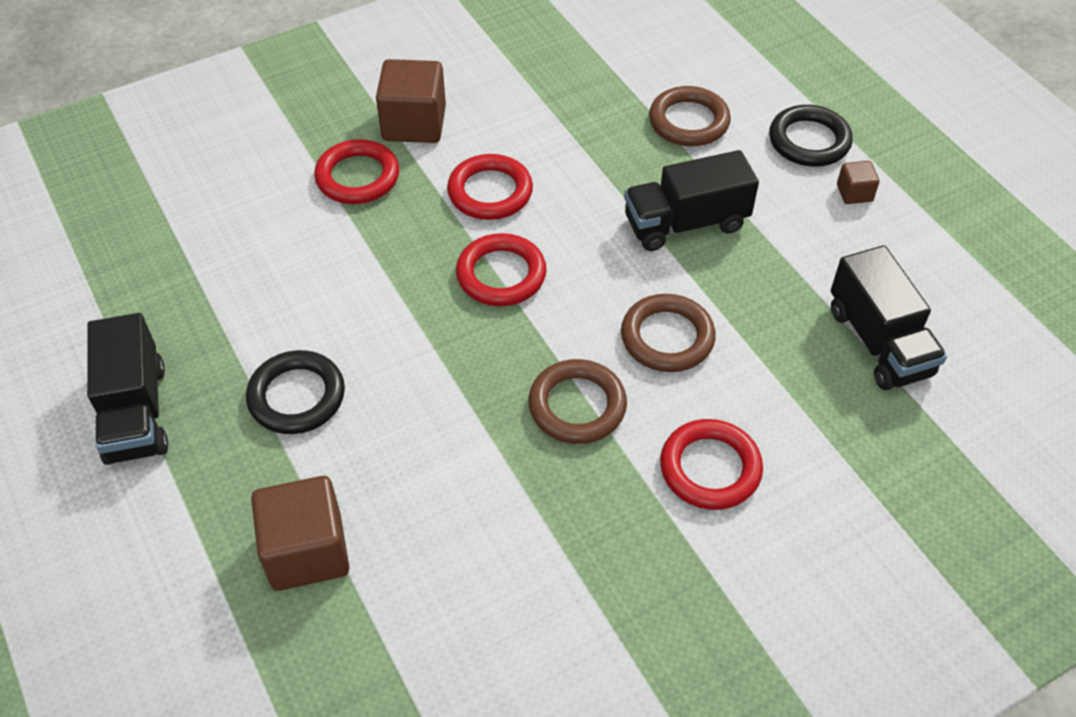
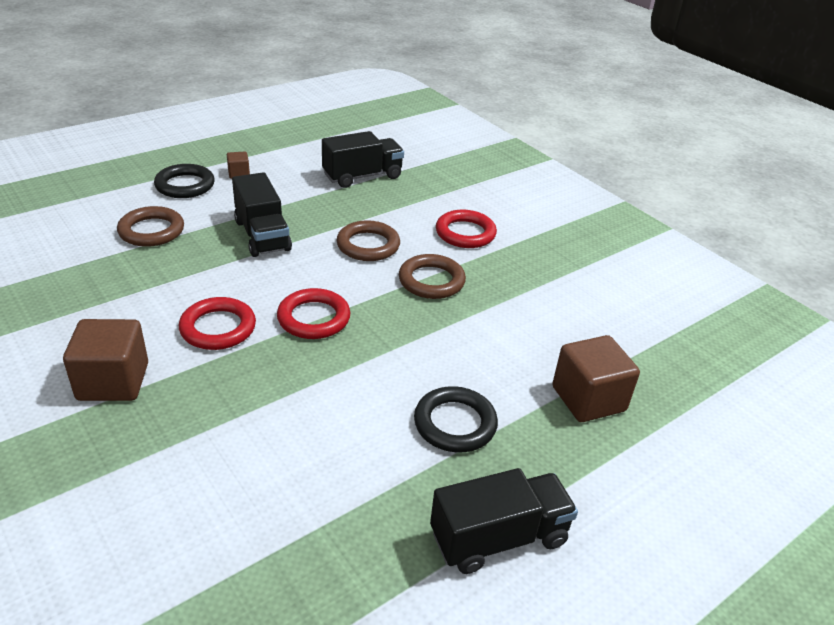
camera: 100 degrees left, 15 degrees down
(358, 177) = (185, 415): red ring -> none

